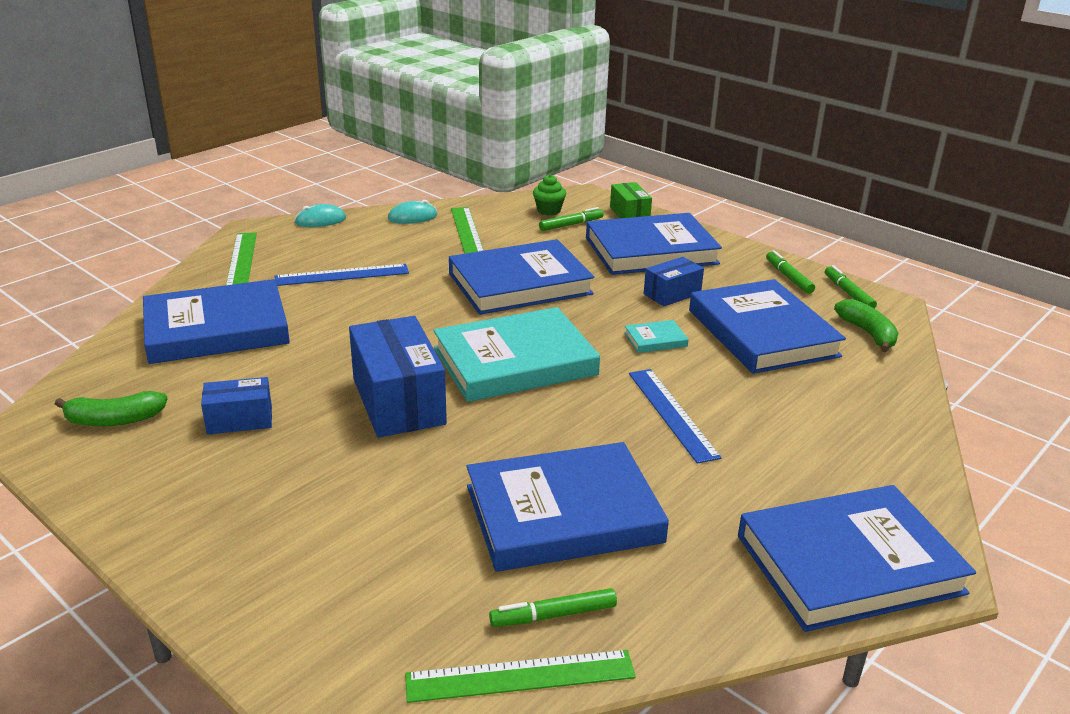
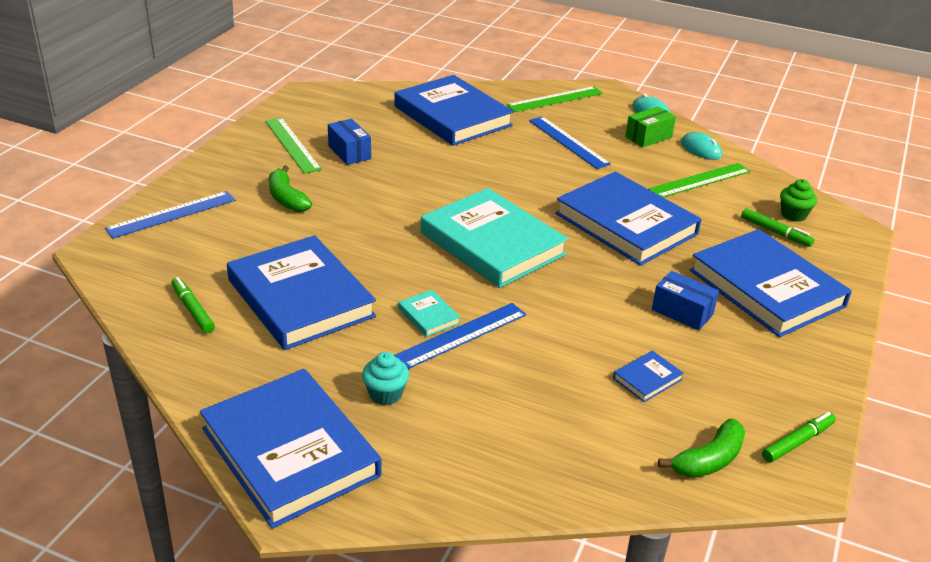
camera: 70 degrees right, 5 degrees up
(114, 420) = (328, 114): green banana -> green banana (286, 198)
(286, 613) = (171, 214): none -> blue ruler
(398, 401) = (404, 204): blue box -> none
(520, 676) = (135, 305): green ruler -> green ruler (292, 145)
(629, 214) = (841, 264): green box -> green box (648, 137)
(655, 340) = (582, 312): turquoise book -> turquoise book (428, 316)
(760, 481) = (385, 394): none -> turquoise cupcake
(762, 333) = (647, 379): blue book -> blue book, size x0.40
(788, 277) = (795, 391): green marker -> none

